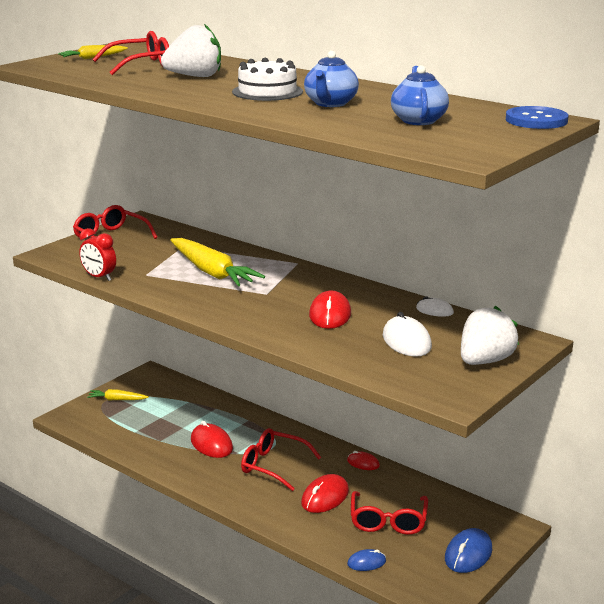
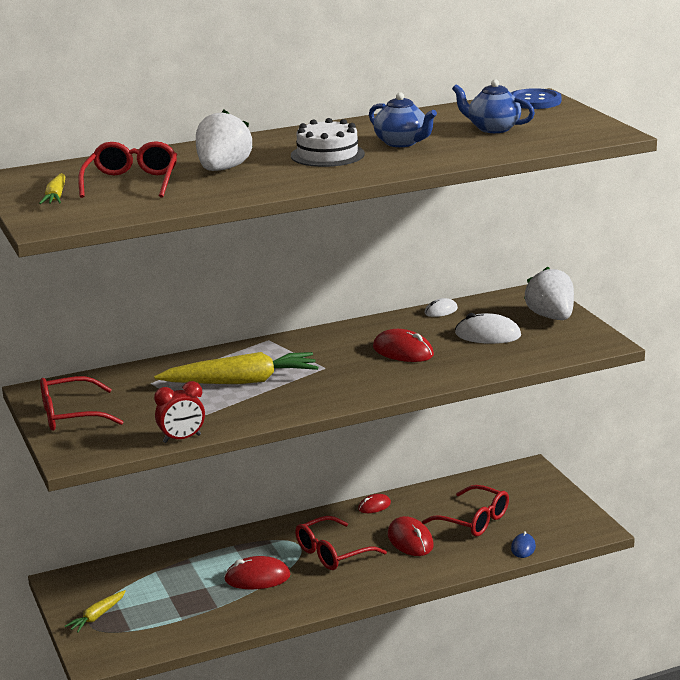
camera: 60 degrees left, 0 degrees up
(468, 554) = (549, 499): blue mouse -> none

